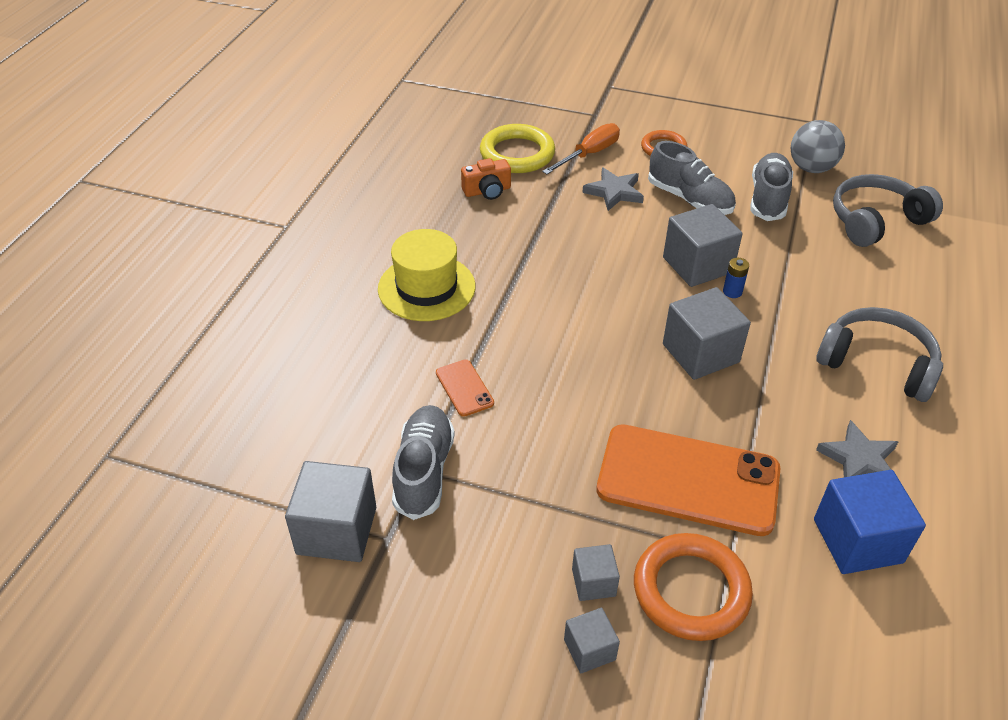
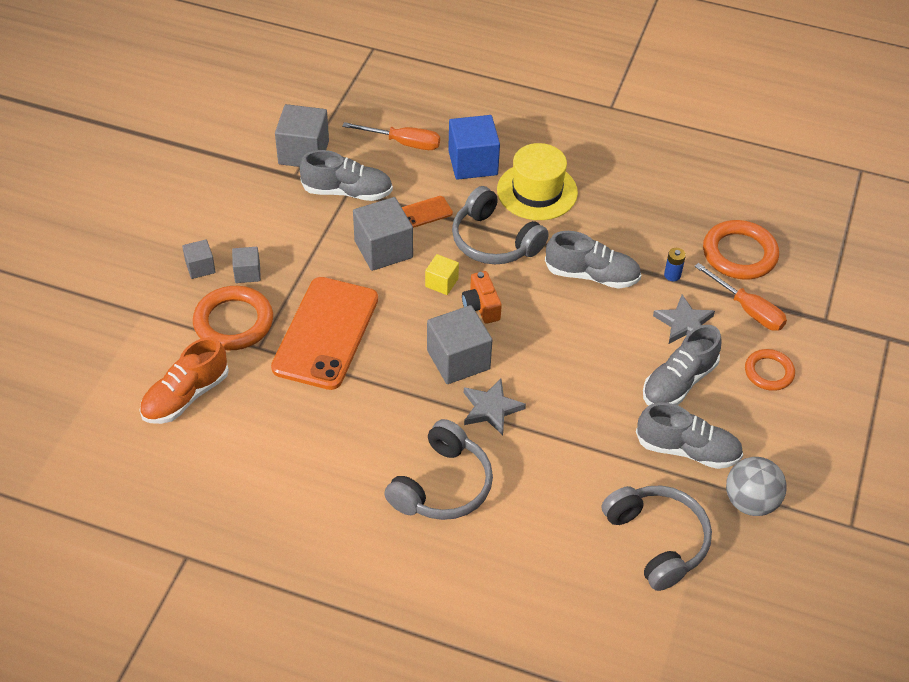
camera: 90 degrees right, 5 degrees up
(328, 413) = (403, 143): none -> orange screwdriver
(487, 191) = (674, 231): orange camera -> orange camera (481, 306)
(511, 324) = (494, 241): none -> grey headphones
(517, 154) = (739, 254): yellow ring -> orange ring
(557, 249) = (592, 275): none -> grey shoe
(584, 369) = (441, 283): none -> yellow cube
(697, 265) = (574, 374): grey cube -> grey cube (383, 249)
(732, 292) = (537, 394): blue battery -> blue battery (672, 275)
(840, 637) = (186, 396): none -> orange shoe
(857, 541) = (260, 425): blue cube -> blue cube (473, 163)
(859, 459) = (335, 445): grey star -> grey star (491, 409)

